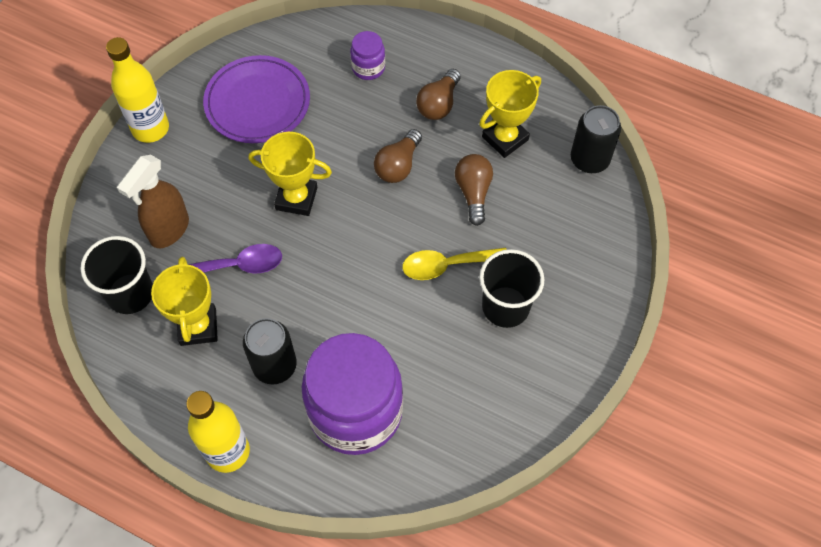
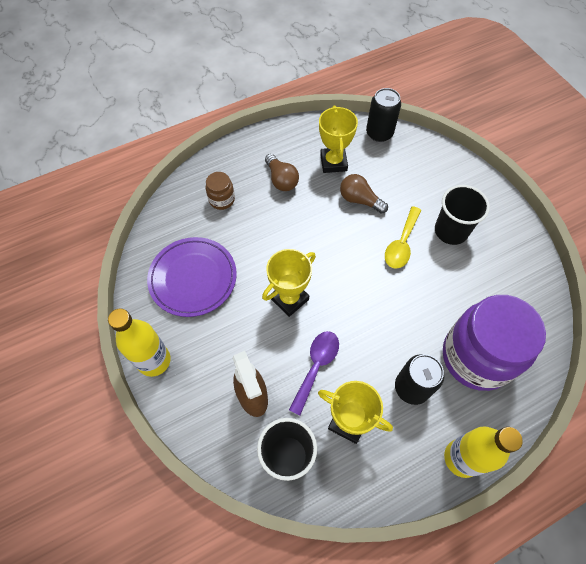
camera: 55 degrees left, 0 degrees up
(368, 68) = (222, 200): purple jar -> brown jar
(398, 165) = (309, 227): brown light bulb -> none

